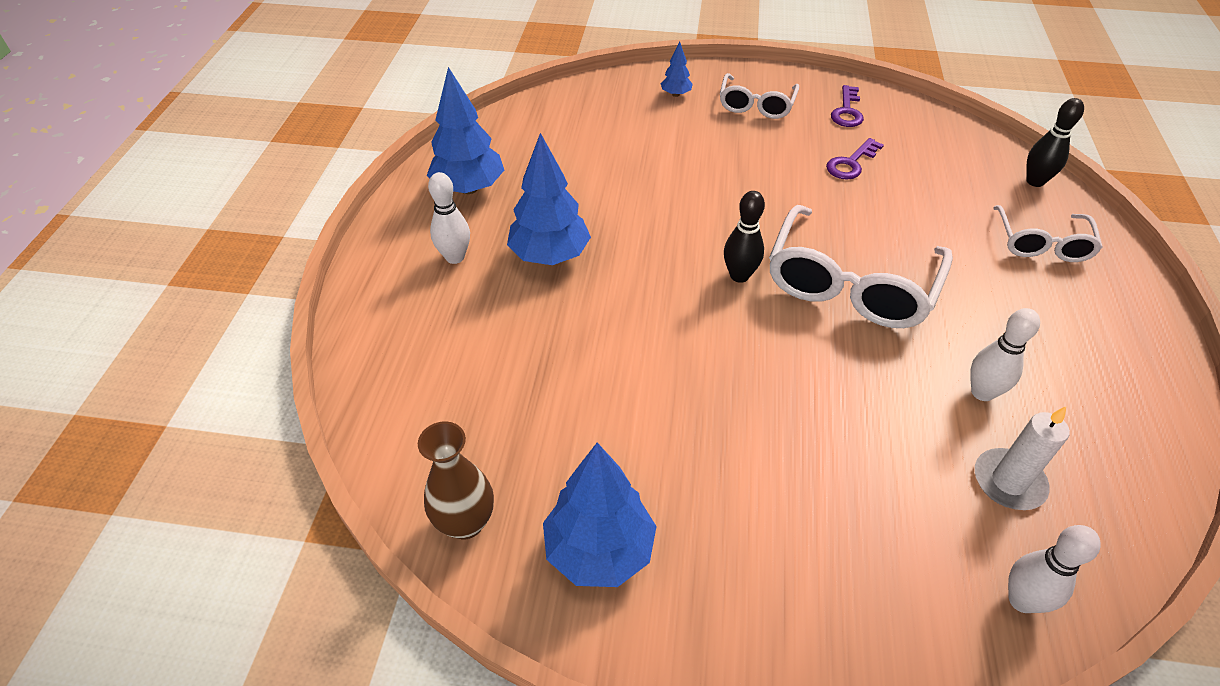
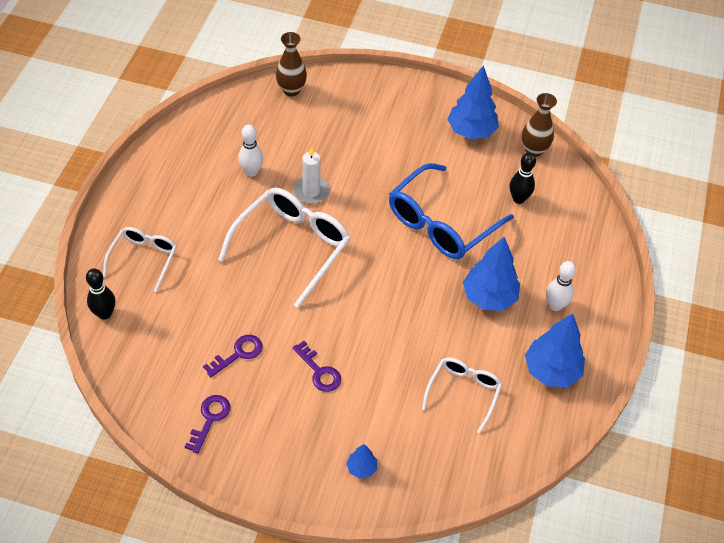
camera: 175 degrees left, 5 degrees up
(633, 348) = (441, 223): none -> blue glasses
(739, 276) = (362, 263): black bowling pin -> black bowling pin (518, 199)
(749, 158) = (319, 371): none -> purple key
(756, 105) = (290, 440): white glasses -> white glasses (463, 392)
(1008, 482) = (266, 131): white candle -> white candle (311, 191)
(1022, 600) = (291, 90): white bowling pin -> brown vase

